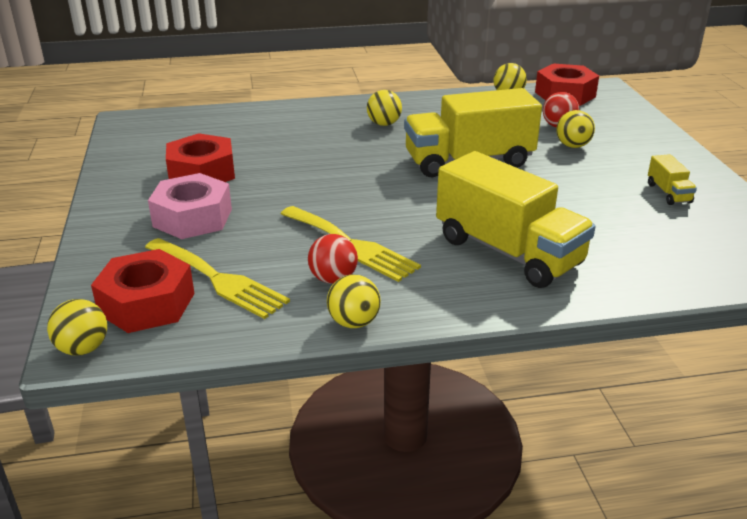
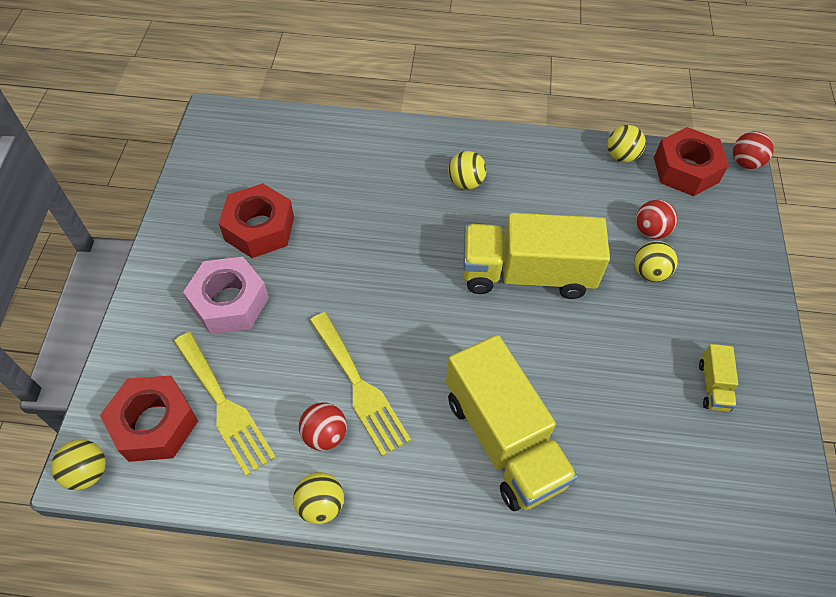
camera: 15 degrees right, 25 degrees up
(609, 85) = (745, 163): none -> red ball

